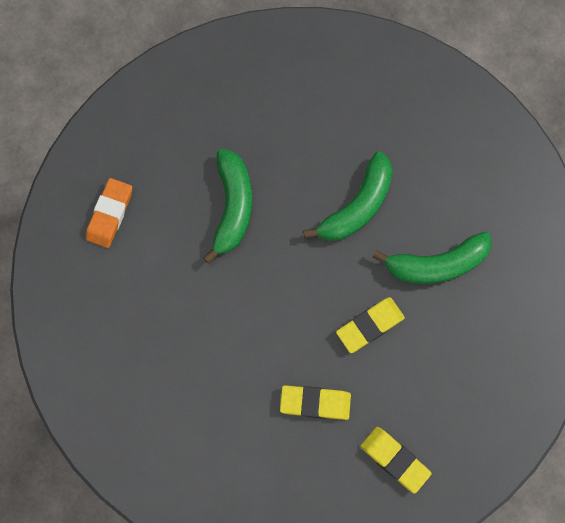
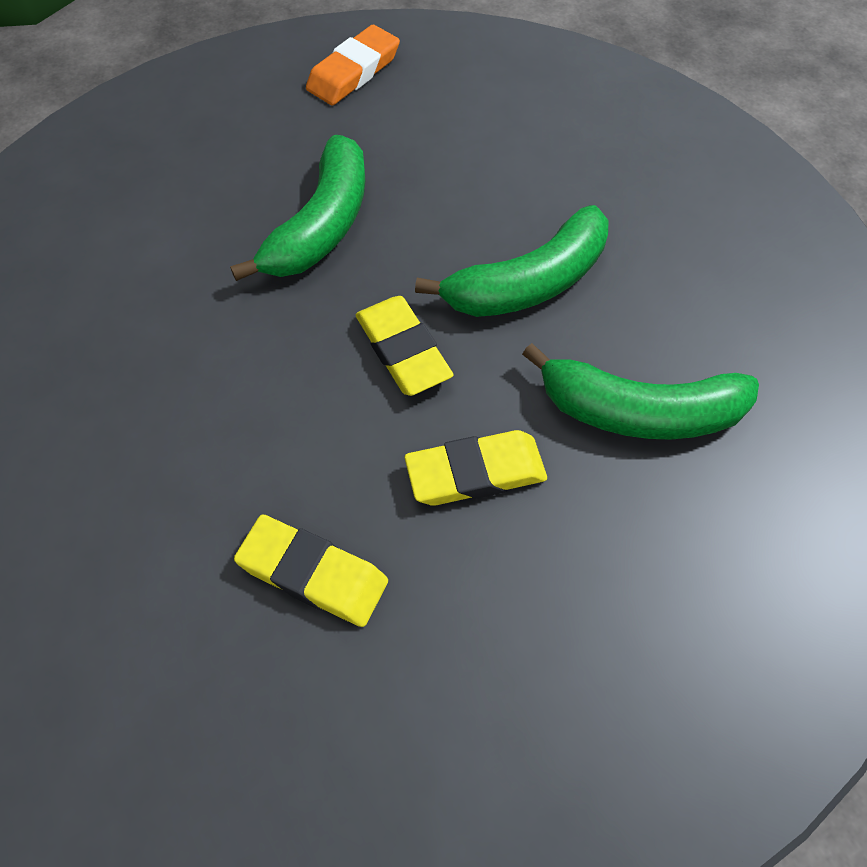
camera: 20 degrees right, 15 degrees down
(110, 214) = (129, 181): orange eraser -> orange eraser (353, 72)
(394, 459) = (424, 746): yellow eraser -> yellow eraser (403, 350)

